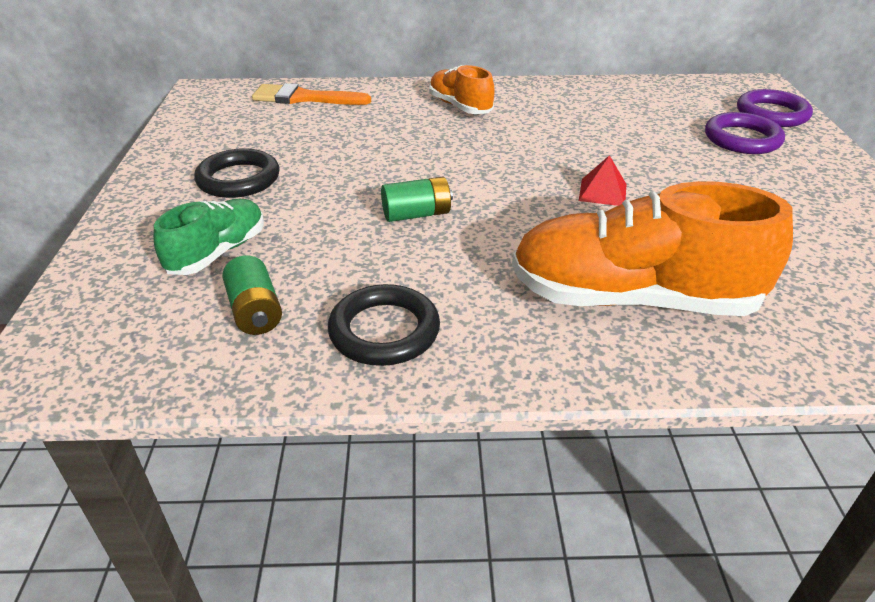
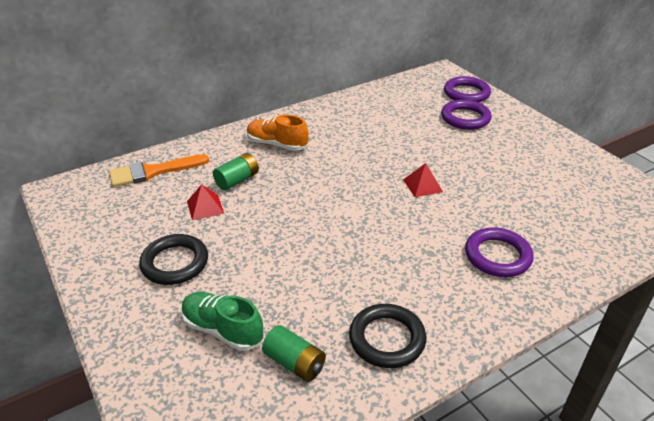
camera: 30 degrees left, 0 degrees up
(218, 252) = (222, 330): green shoe -> green shoe turned 60 degrees counterclockwise
(321, 141) = (205, 207): none -> red pyramid
(417, 214) = (328, 245): green battery -> green battery (237, 180)
(632, 298) = (497, 256): orange shoe -> purple ring

